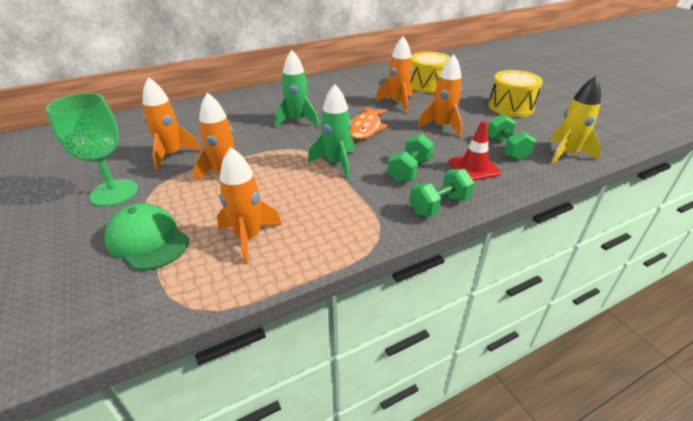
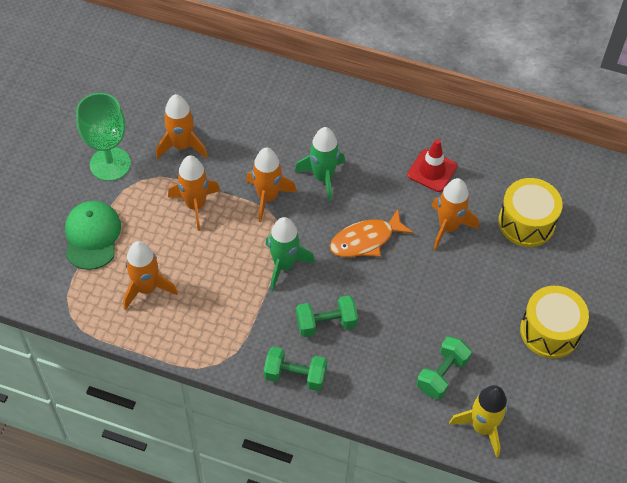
camera: 45 degrees right, 20 degrees up
(442, 126) = (435, 298): orange rocket -> orange rocket (268, 197)
(474, 167) = (379, 367): red traffic cone -> red traffic cone (432, 171)

